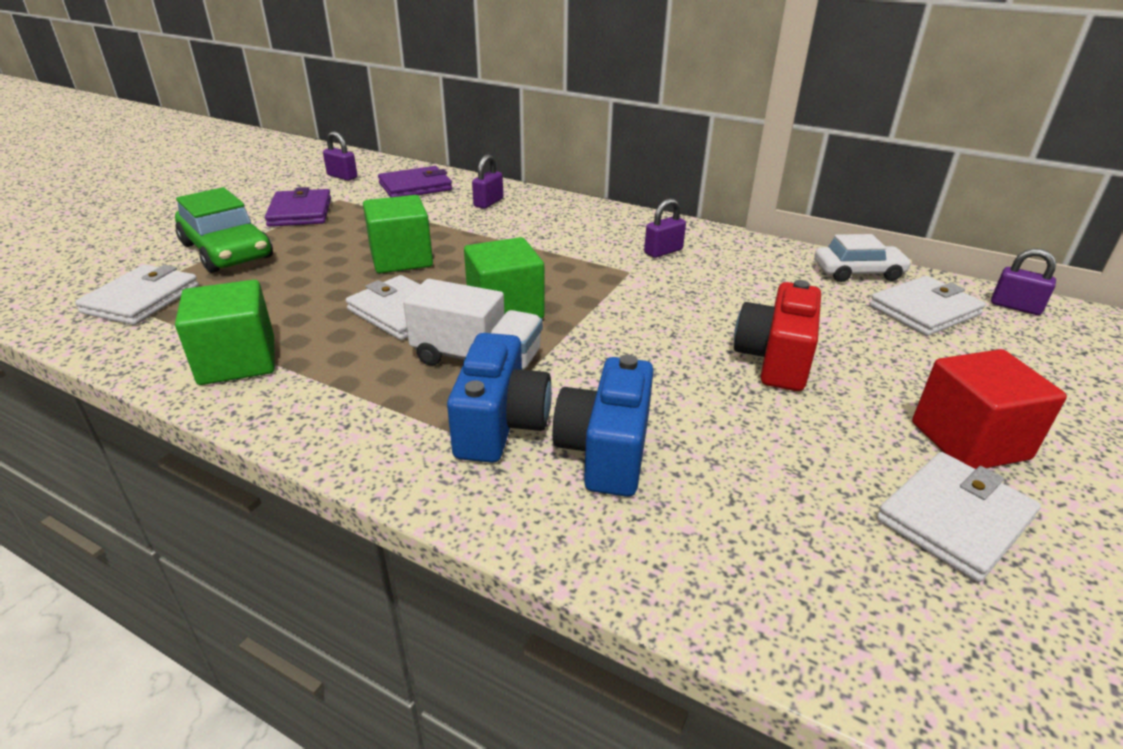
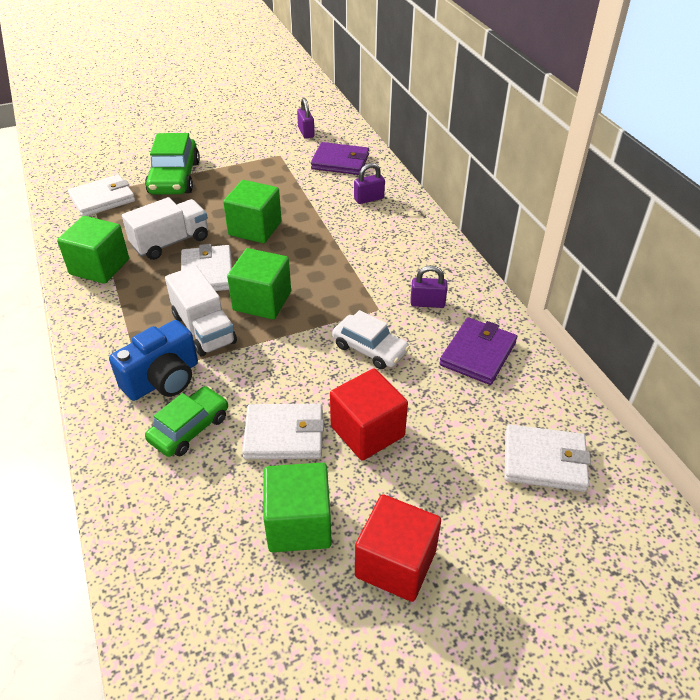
camera: 40 degrees right, 10 degrees up
(300, 212) = (245, 159): purple wallet -> purple wallet (478, 354)
(310, 304) = (171, 242): none -> white truck
(606, 451) = (189, 428): blue camera -> green car
(775, 359) = (367, 431): red camera -> red cube
(849, 464) = (299, 524): none -> green cube
(858, 272) = (550, 399): white car -> white car (370, 348)
(954, 518) = (302, 593): white wallet -> white wallet (284, 434)
(1015, 306) = (632, 504): purple padlock -> none

